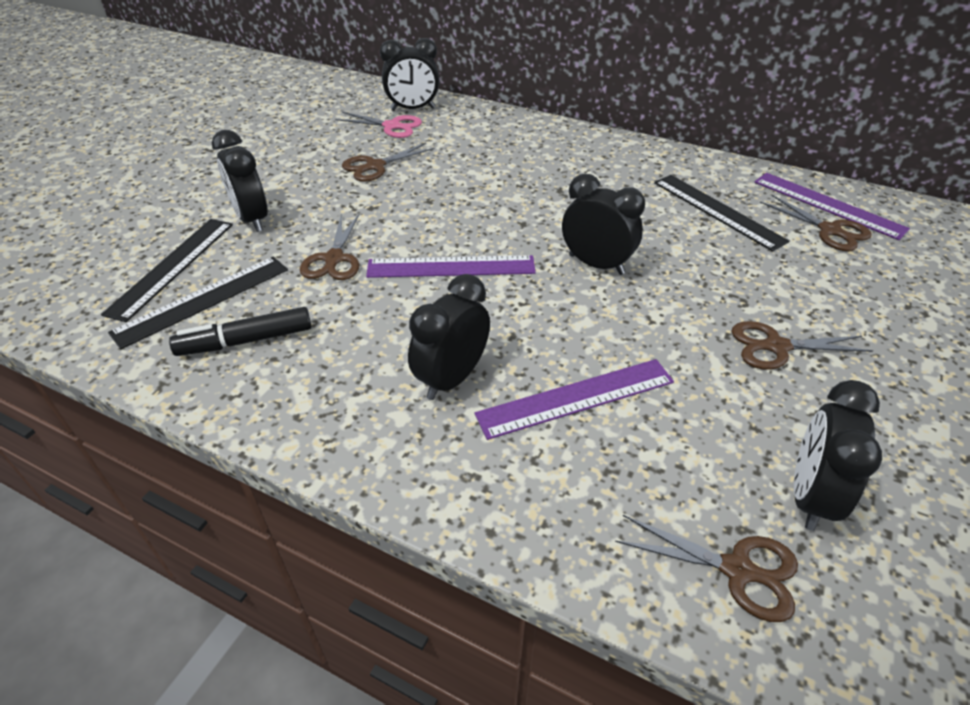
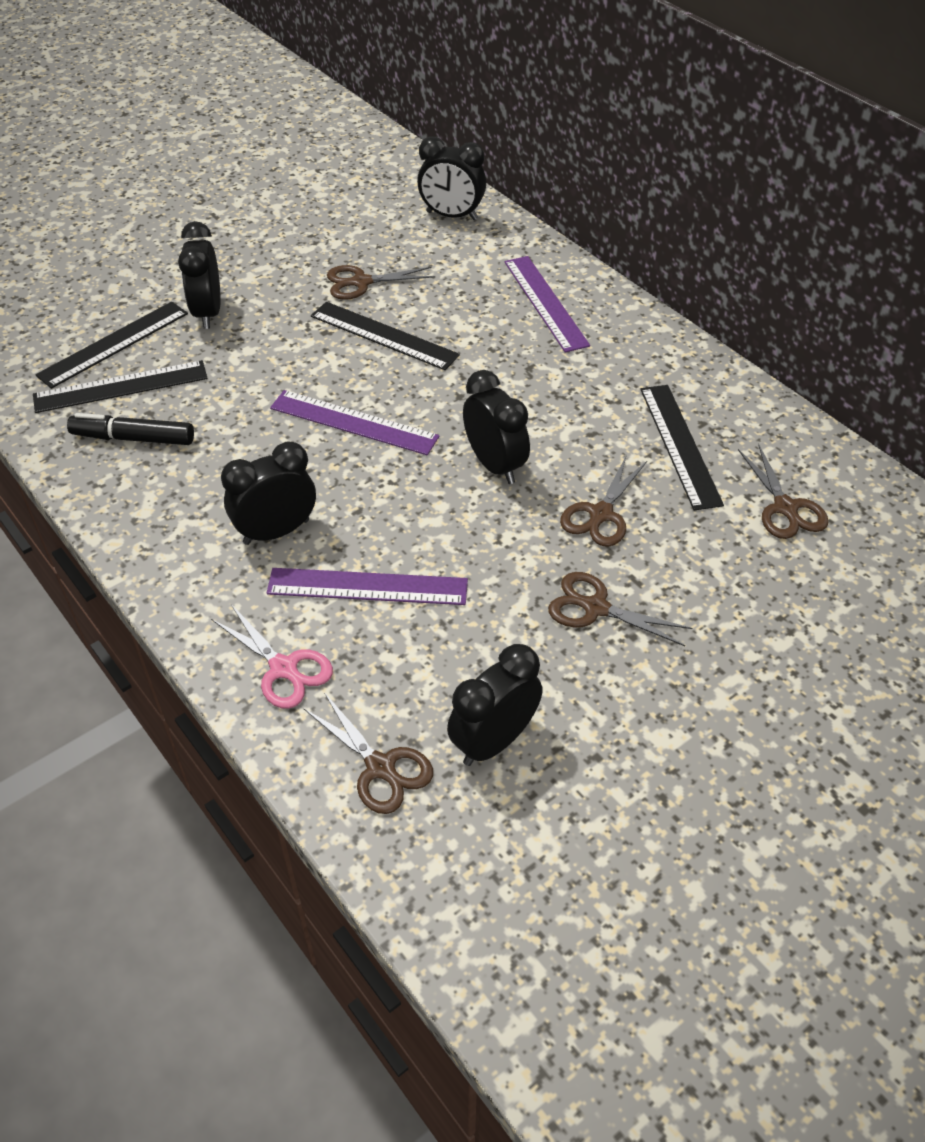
camera: 25 degrees right, 5 degrees up
(334, 259) = (254, 380): brown scissors -> brown scissors (601, 514)
(392, 126) = (413, 234): pink scissors -> pink scissors (283, 668)
(424, 197) = (384, 335): none -> black ruler
(828, 205) = (817, 477): purple ruler -> purple ruler (545, 303)

